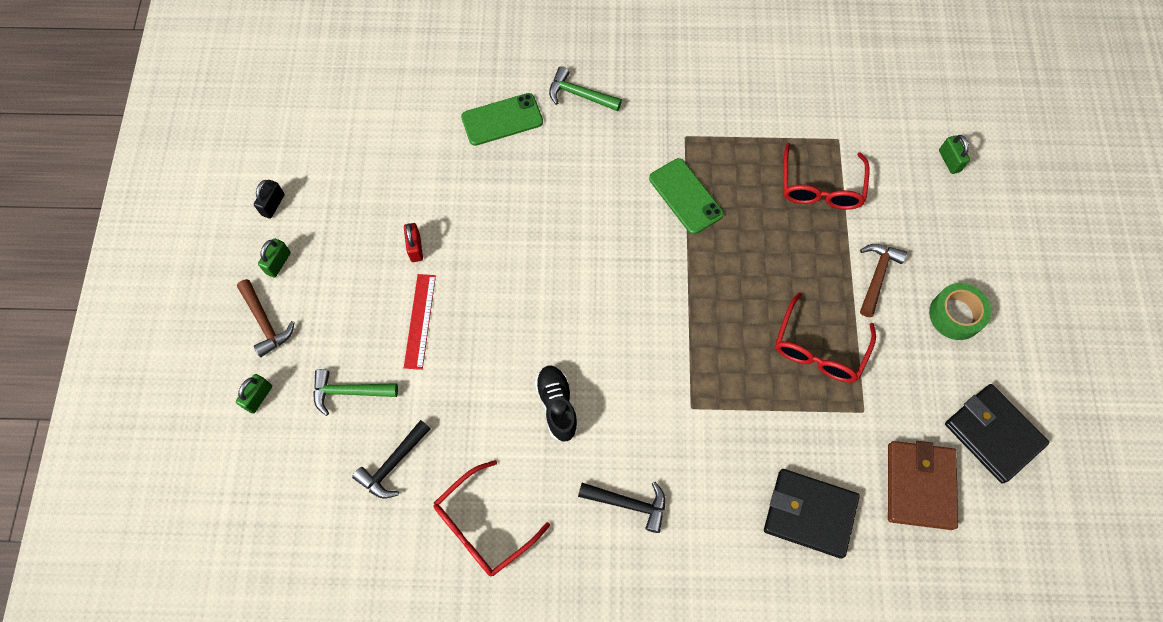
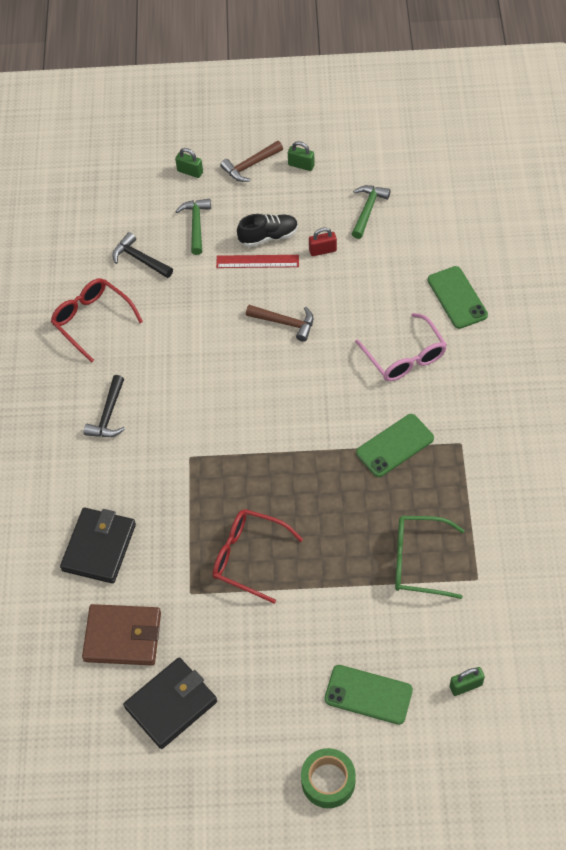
camera: 90 degrees right, 10 degrees down
(273, 205) = (352, 153): black padlock -> none
(557, 405) = (189, 360): black shoe -> black shoe (268, 236)
(574, 177) = (404, 356): none -> pink glasses
(579, 95) = (494, 354): green hammer -> green hammer (368, 210)
(820, 187) = (419, 561): red glasses -> green glasses
(877, 276) = (326, 609): brown hammer -> brown hammer (285, 323)
(955, 315) = (290, 679): green tape -> green tape (328, 781)
(965, 244) = (368, 695): none -> green phone

